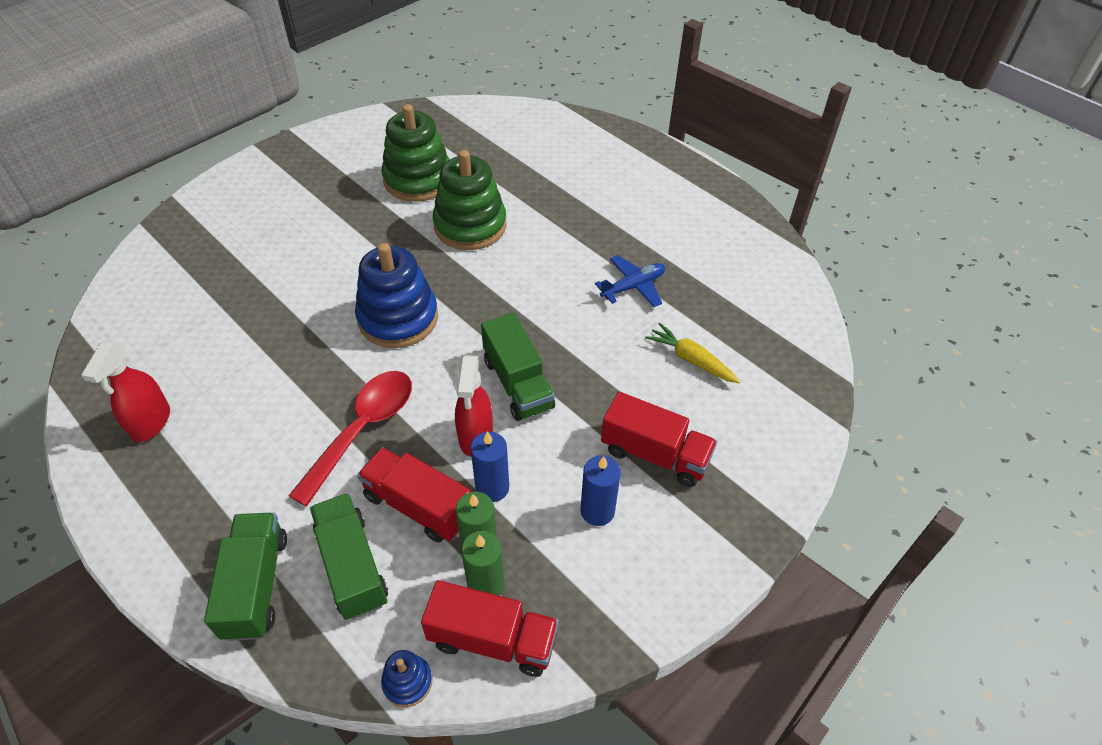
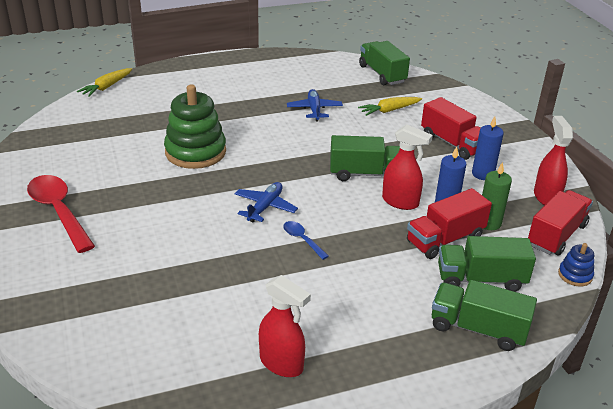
camera: 65 degrees left, 15 degrees down
(354, 369) = (302, 239): none -> blue spoon
(363, 429) = (364, 248): red spoon -> red spoon (59, 211)
(398, 318) = (265, 207): blue stacking toy -> blue plane
(418, 180) = (116, 161): green stacking toy -> none
(485, 585) = (517, 228): green candle -> none
(551, 113) = (107, 87): none -> yellow carrot
(586, 607) = (546, 196): none -> red spray bottle
(655, 454) = (452, 143): red truck -> red truck turned 90 degrees clockwise
(787, 321) = (382, 74): none -> green truck

